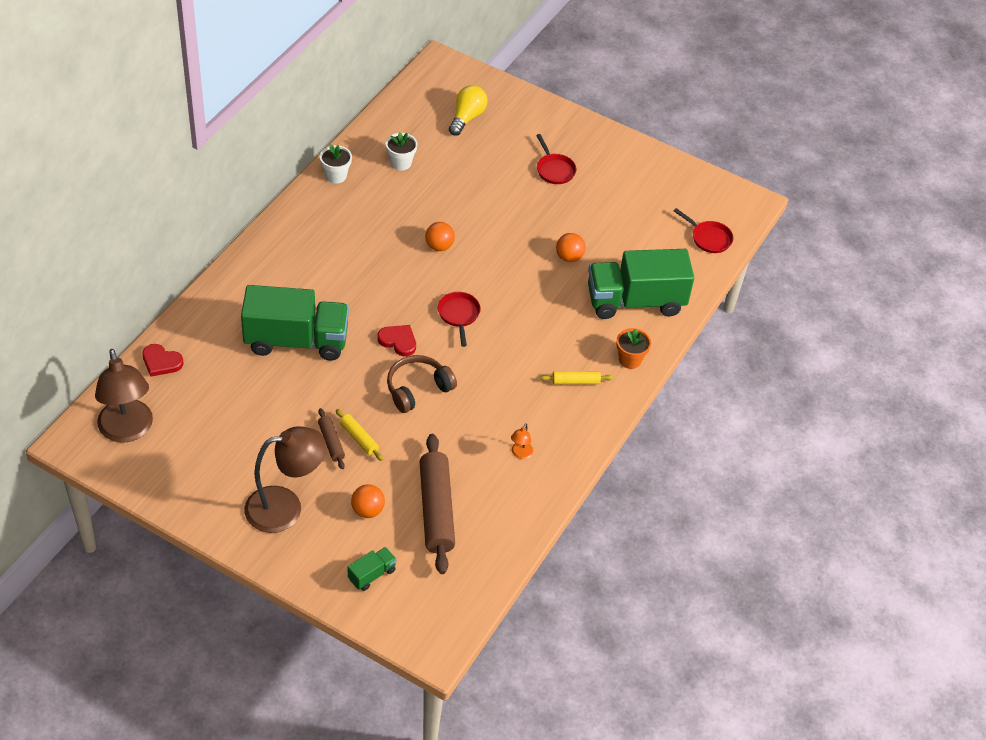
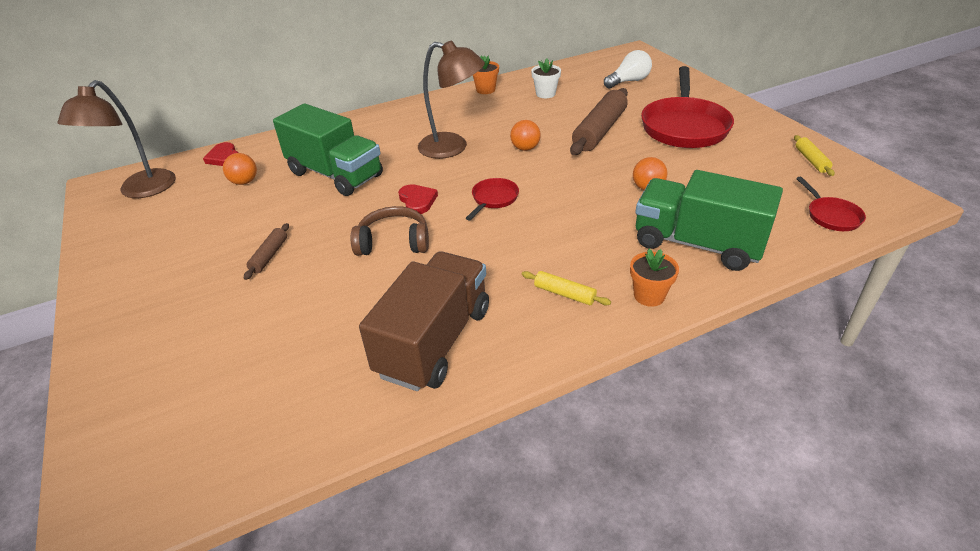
camera: 40 degrees right, 10 degrees down
(285, 507) = (165, 293): brown lamp -> brown lamp (452, 148)
(336, 176) = (485, 90): white flower pot -> orange flower pot
(359, 438) = (296, 262): yellow rolling pin -> yellow rolling pin (811, 160)
(367, 510) = (226, 328): orange ball -> orange ball (244, 182)
(372, 574) = (149, 396): green truck -> none
(436, 510) = (288, 359): brown rolling pin -> brown rolling pin (599, 131)
(467, 117) = (628, 81): yellow light bulb -> white light bulb
(520, 454) = (434, 341): orange lamp -> brown truck
(554, 170) = (684, 126): red pan -> red pan, size x2.14

